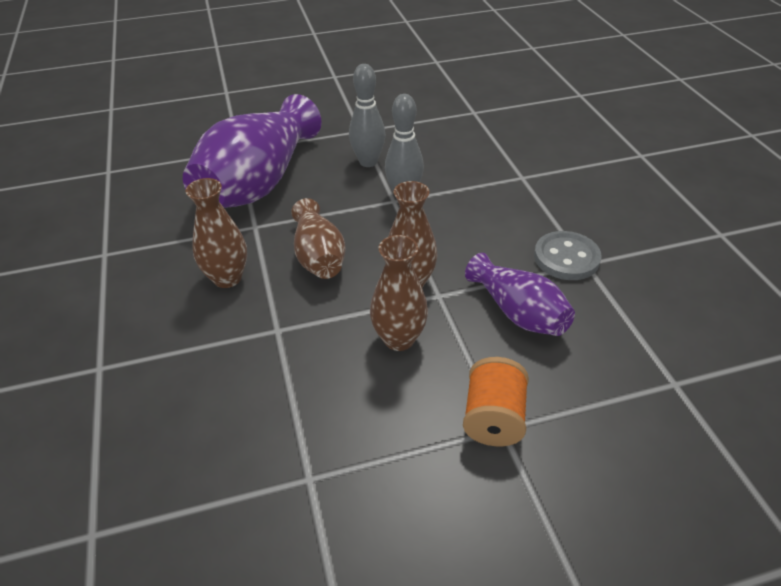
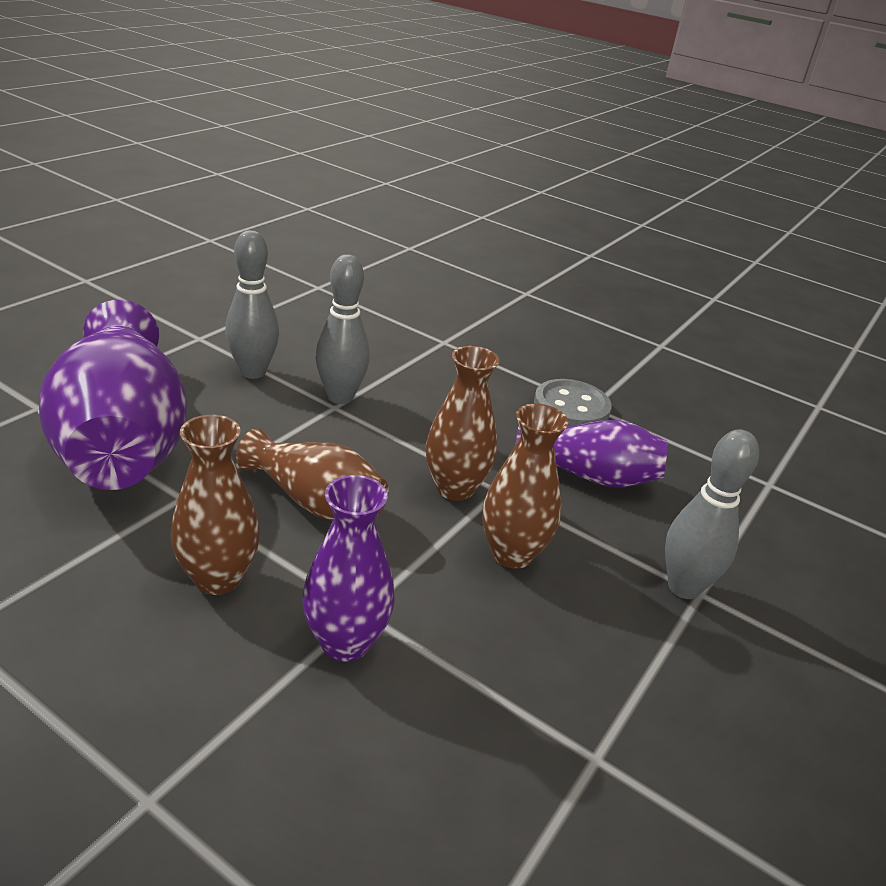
camera: 45 degrees left, 10 degrees down
(250, 342) = (345, 642): none -> purple vase
(493, 418) = (683, 587): orange spool -> grey bowling pin

